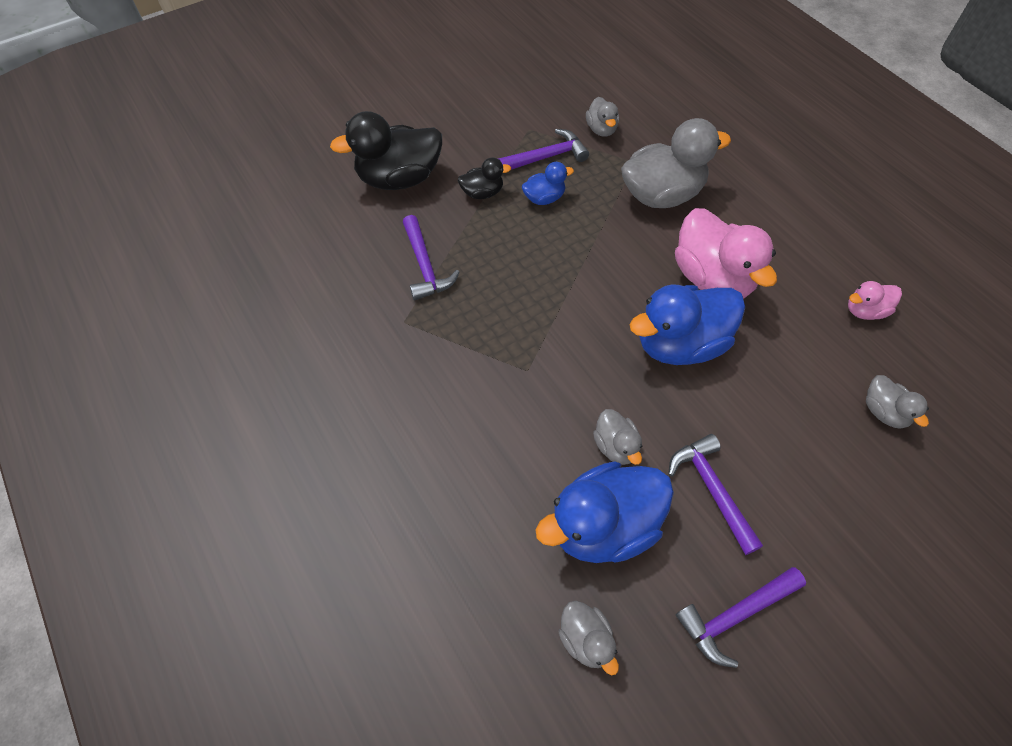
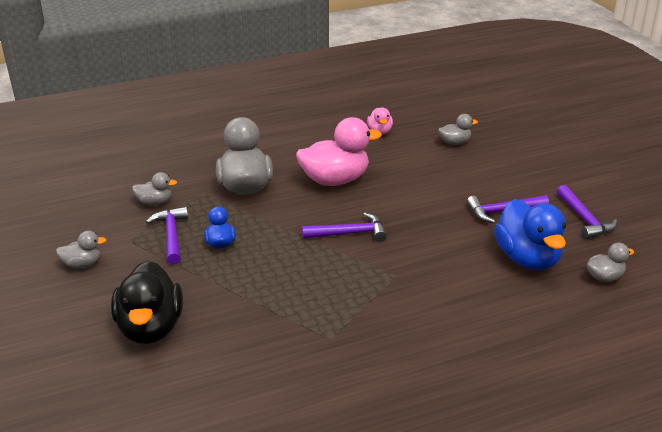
camera: 80 degrees left, 25 degrees down
(425, 266) = (271, 320): purple hammer -> purple hammer (349, 233)
(482, 193) = (197, 277): black duck -> none
(616, 446) = (468, 244): grey duck -> grey duck (82, 264)
(680, 344) = (389, 203): blue duck -> none

